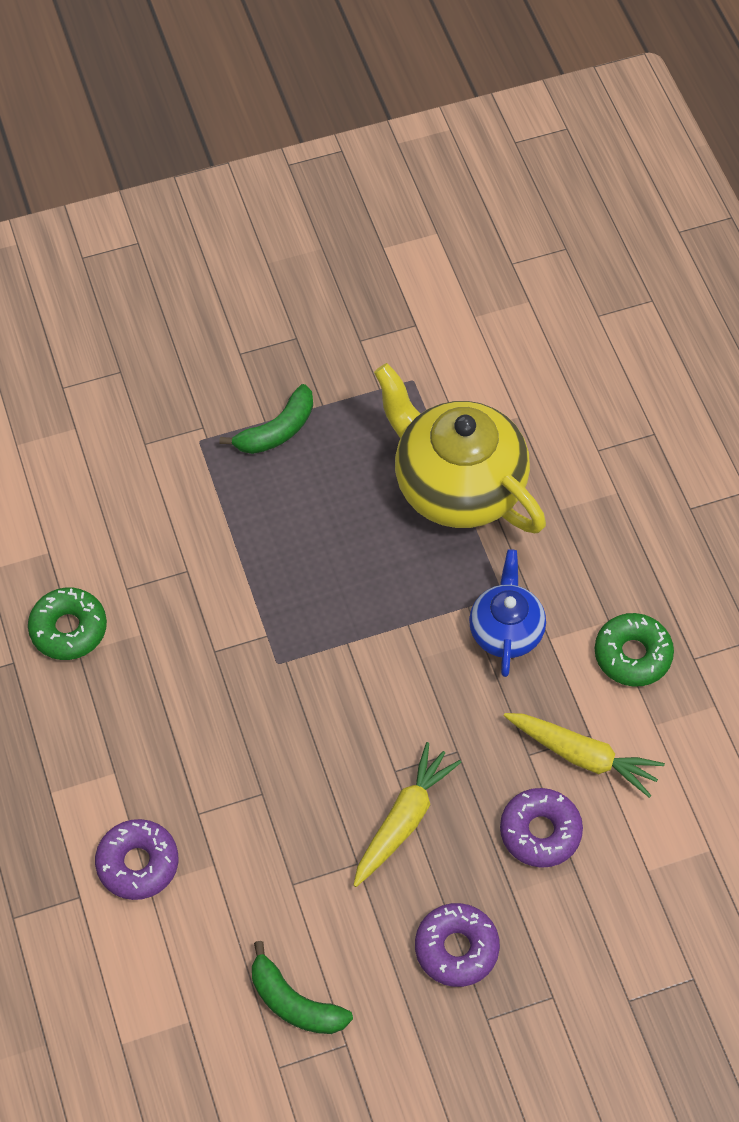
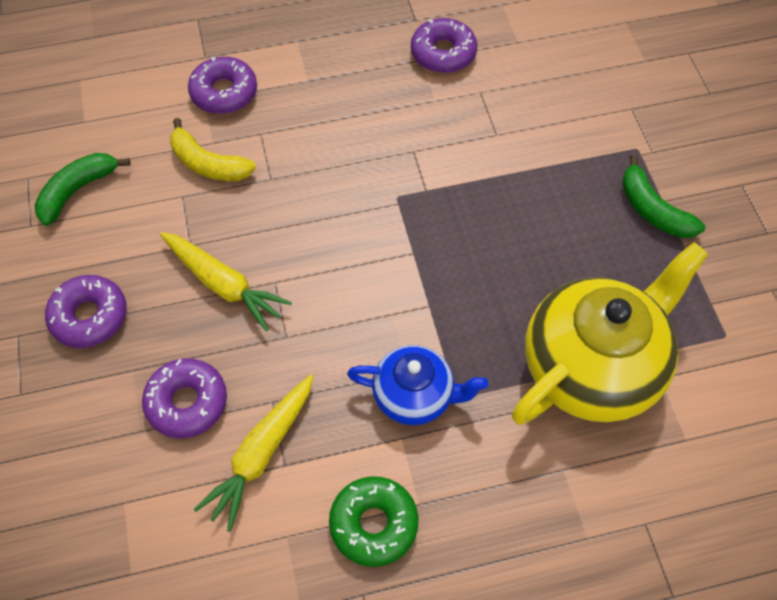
camera: 95 degrees right, 0 degrees up
(68, 629) = (443, 53): green donut -> purple donut
(246, 863) = (208, 164): none -> yellow banana

